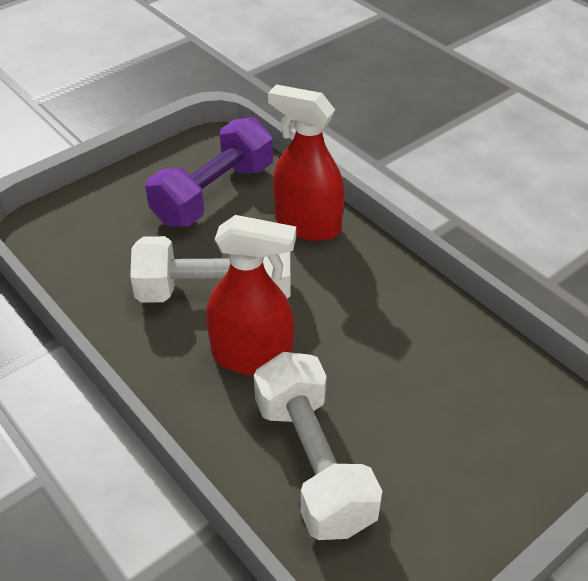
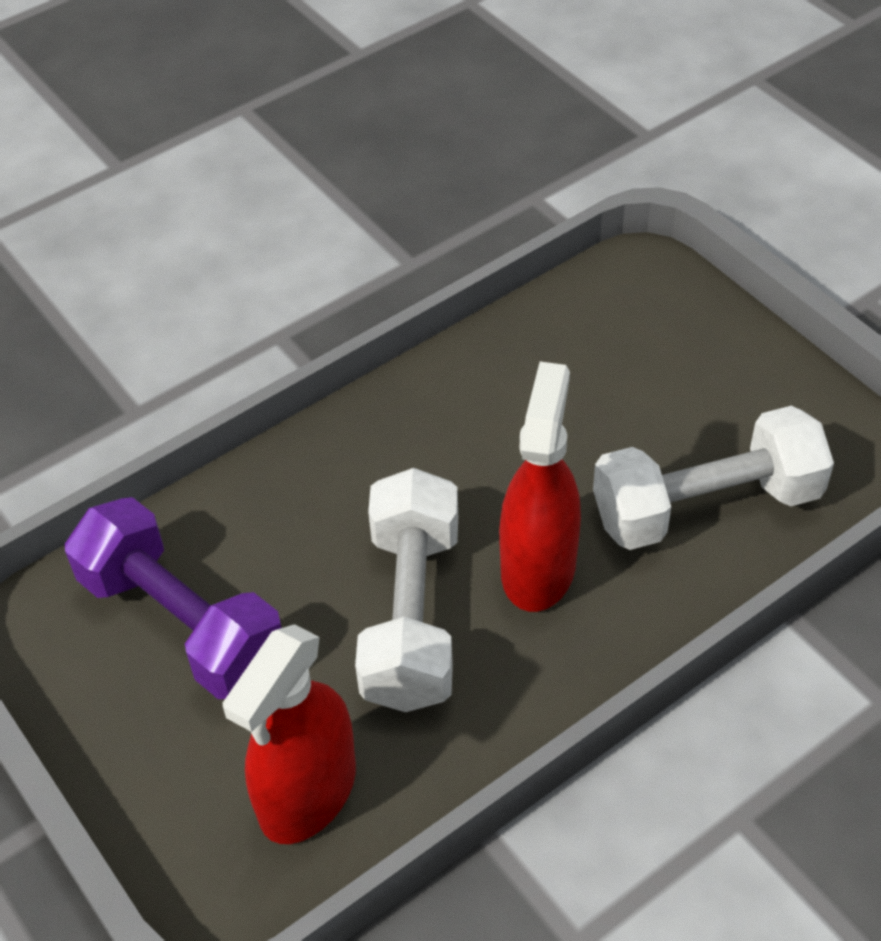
camera: 85 degrees left, 5 degrees up
(307, 225) = (279, 498): red spray bottle -> red spray bottle (308, 793)

